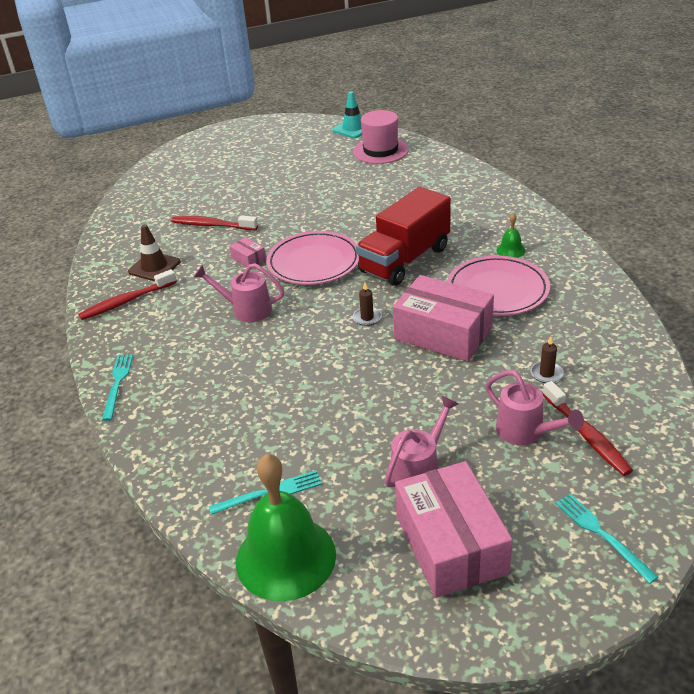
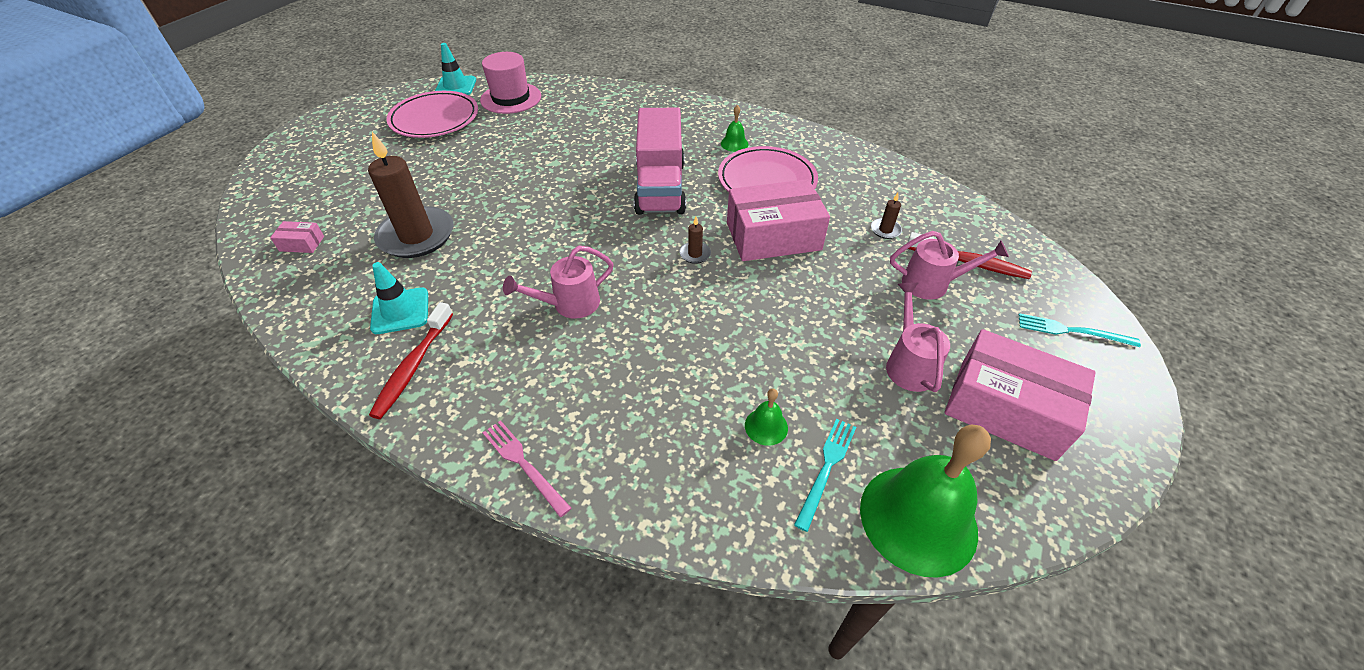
camera: 45 degrees left, 10 degrees up
(117, 383) = (524, 464): turquoise fork -> pink fork
(154, 267) = (400, 311): brown traffic cone -> turquoise traffic cone
(212, 225) = (416, 236): red toothbrush -> brown candle
(248, 259) = (505, 252): pink box -> pink box (302, 244)
(267, 447) = (766, 426): none -> green bell
(314, 262) = (579, 226): pink plate -> pink plate (435, 119)
(405, 260) = (660, 187): red truck -> pink truck

